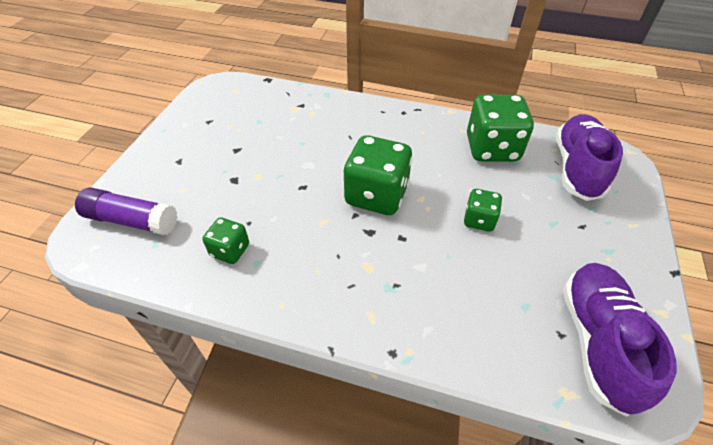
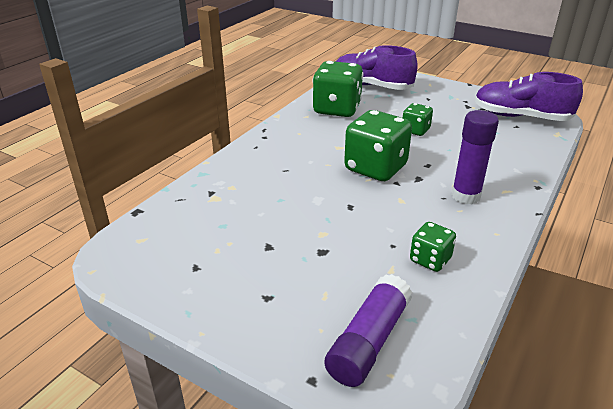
camera: 75 degrees left, 15 degrees down
(346, 275) = (465, 196): none -> purple glue stick

